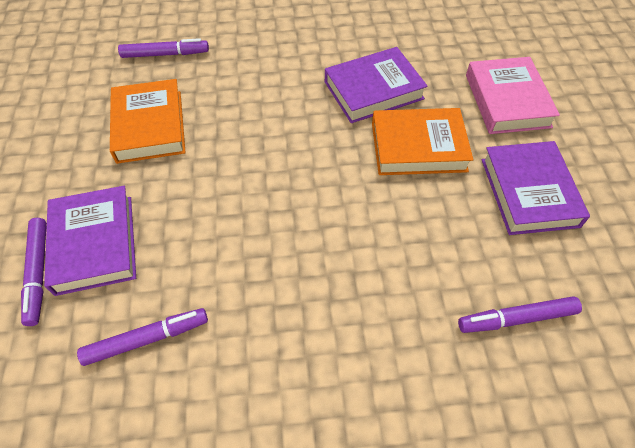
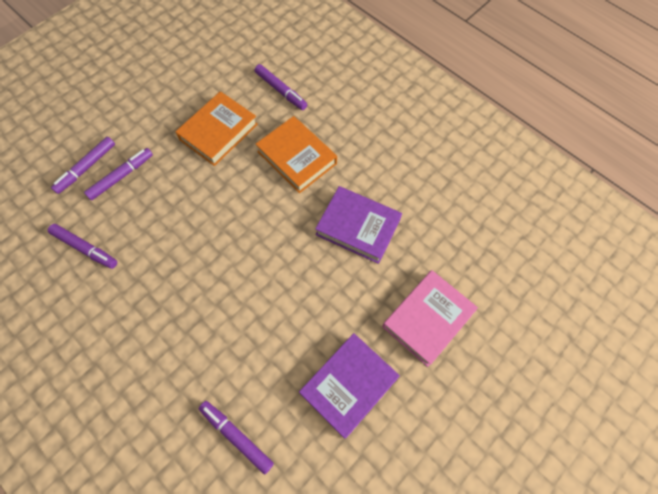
camera: 50 degrees right, 10 degrees up
(95, 244) = (121, 176): purple book -> purple marker
(418, 147) = (330, 289): orange book -> orange book (297, 157)

